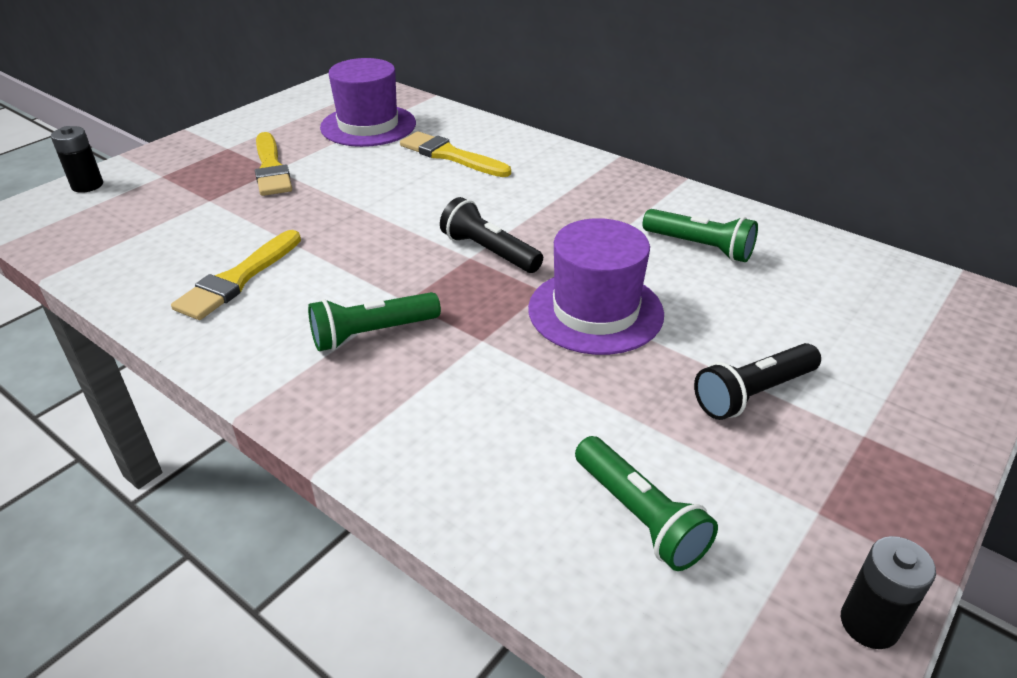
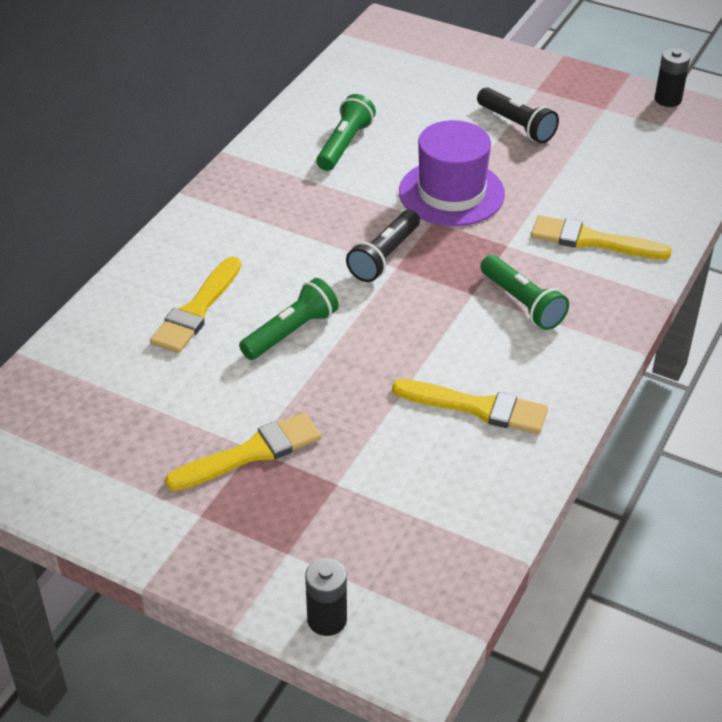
camera: 100 degrees left, 5 degrees up
(368, 125) = (121, 395): purple hat -> none
(467, 418) = (592, 240): none -> yellow brush
(639, 516) = (638, 167): green flashlight -> green flashlight (291, 332)

